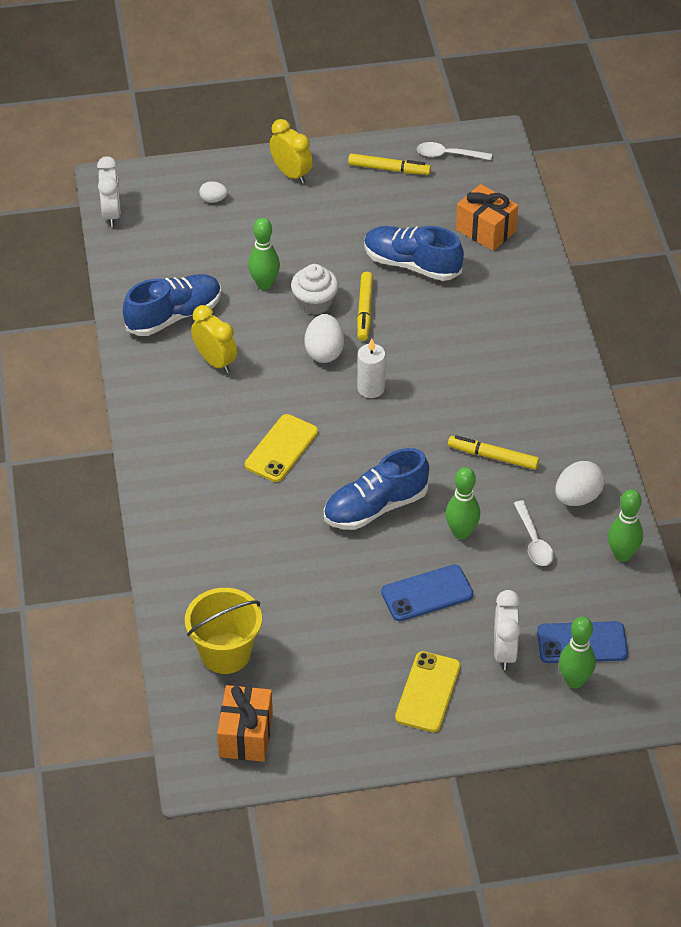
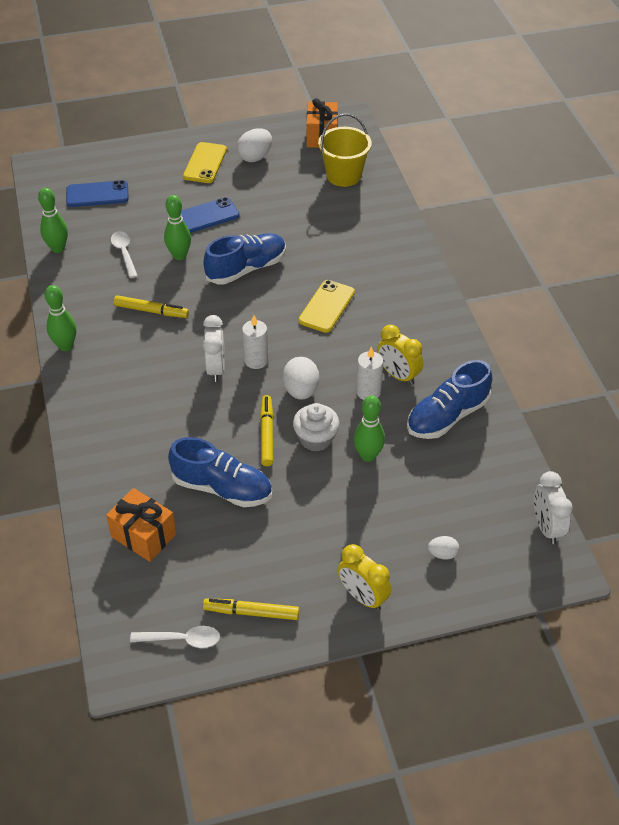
camera: 175 degrees right, 0 degrees up
(251, 346) = (368, 392): none -> white candle
(504, 651) = (152, 187): white clock -> white clock (216, 368)
(574, 681) = (106, 174): green bowling pin -> green bowling pin (65, 346)
(577, 497) = (86, 285): white egg -> white egg (255, 157)

